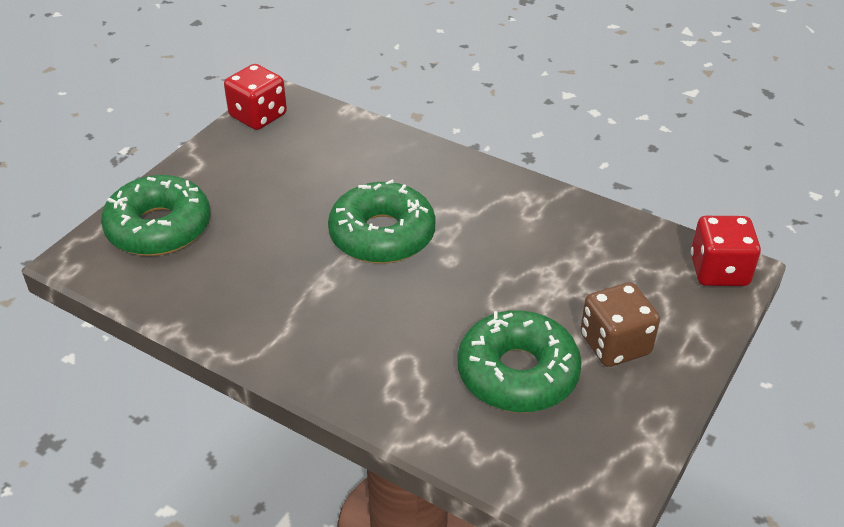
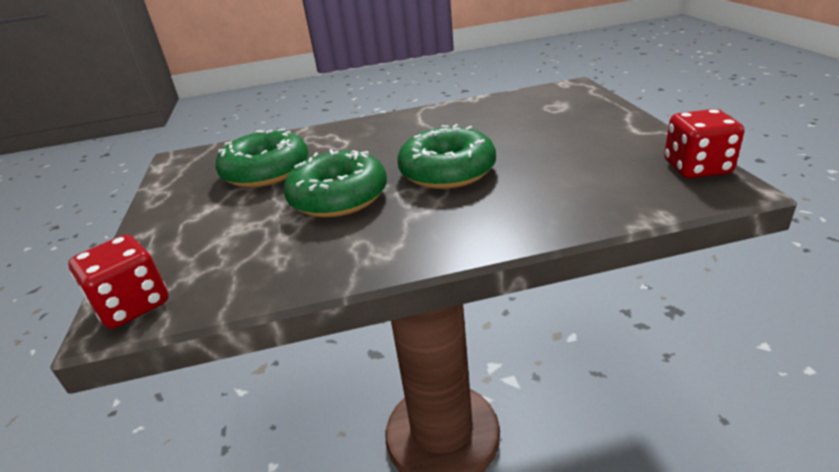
camera: 140 degrees right, 10 degrees down
(159, 228) = (571, 107): green donut -> green donut (338, 197)
(615, 344) = (209, 212): brown dice -> none

